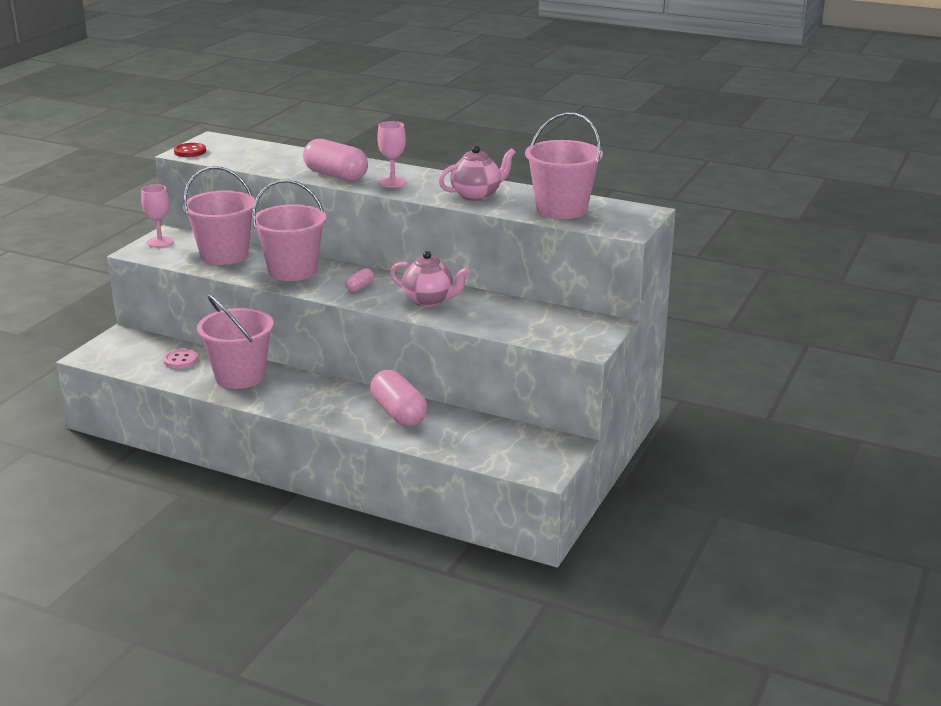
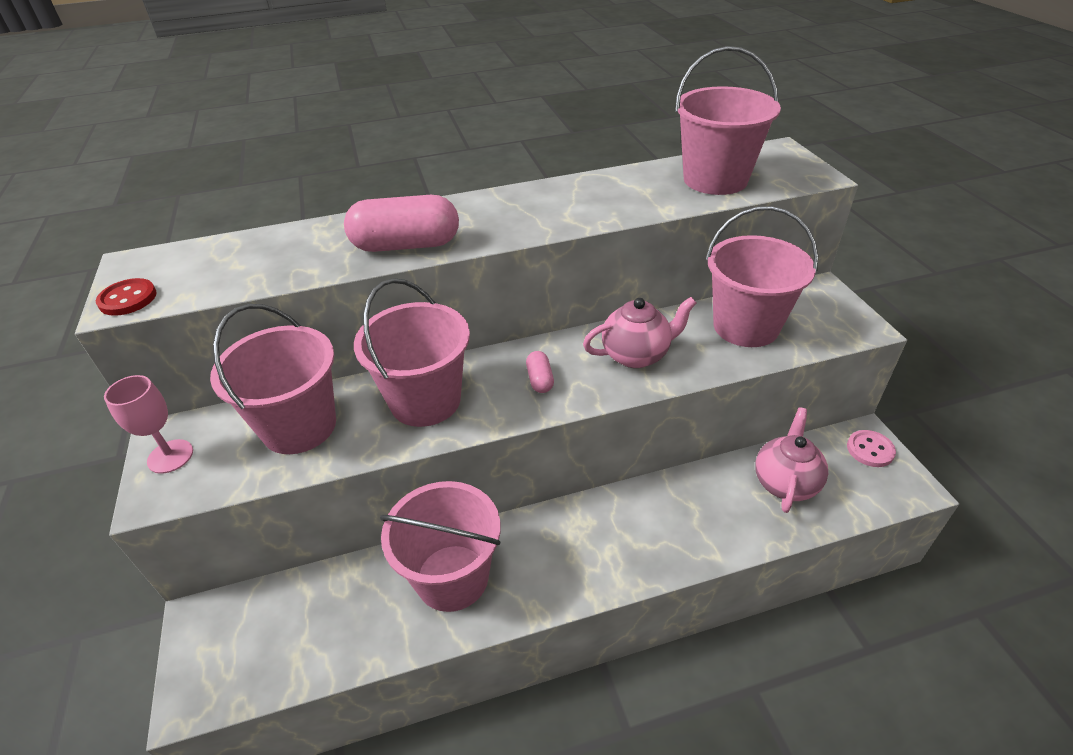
camera: 40 degrees left, 15 degrees up
(180, 360) = (341, 605): pink button -> pink button (870, 450)
(392, 182) = (490, 224): pink goblet -> none
(399, 413) = (687, 506): pink capsule -> none
(477, 195) = (608, 200): pink teapot -> pink teapot (785, 482)
(517, 317) = (746, 326): none -> pink bucket

